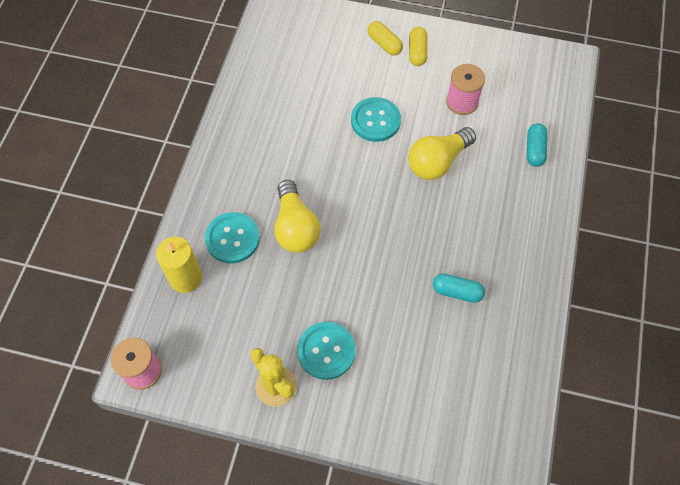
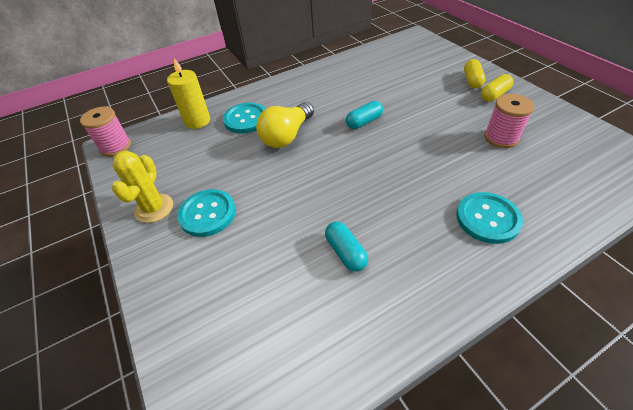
camera: 50 degrees right, 15 degrees down
(375, 120) = (414, 113): turquoise button -> turquoise button (487, 219)
(437, 162) = (435, 160): yellow light bulb -> none
(534, 150) = (541, 204): turquoise capsule -> turquoise capsule (364, 122)

